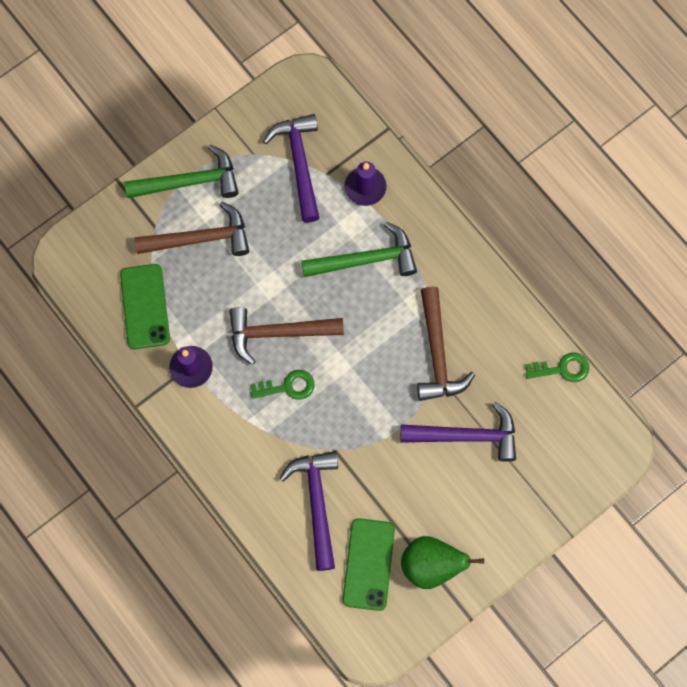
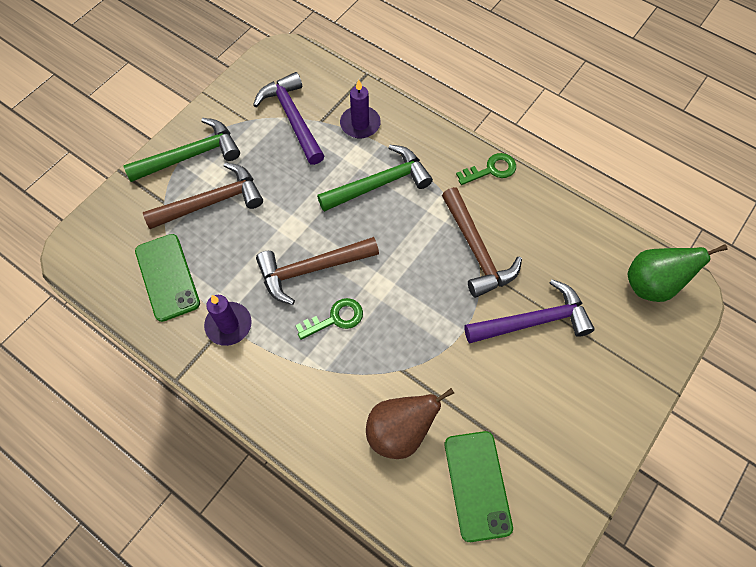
camera: 15 degrees left, 10 degrees down
(316, 503) = (400, 432): purple hammer -> brown pear
(431, 565) = (545, 467): green pear -> green pear (652, 285)
(562, 368) = (602, 235): green key -> green key (491, 170)

